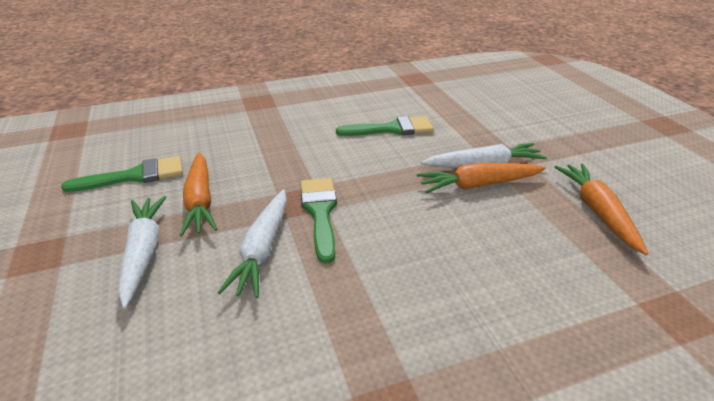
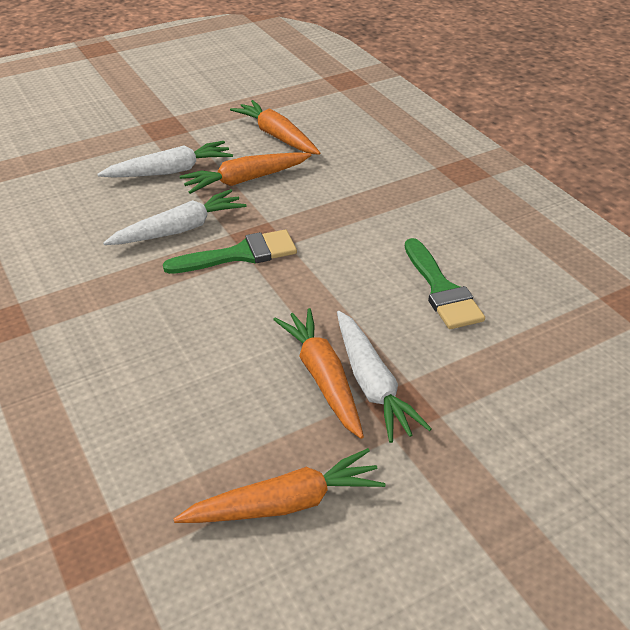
camera: 80 degrees right, 5 degrees up
(135, 176) = (277, 136): green brush -> orange carrot
(262, 249) = (179, 229): white carrot -> white carrot turned 150 degrees clockwise

